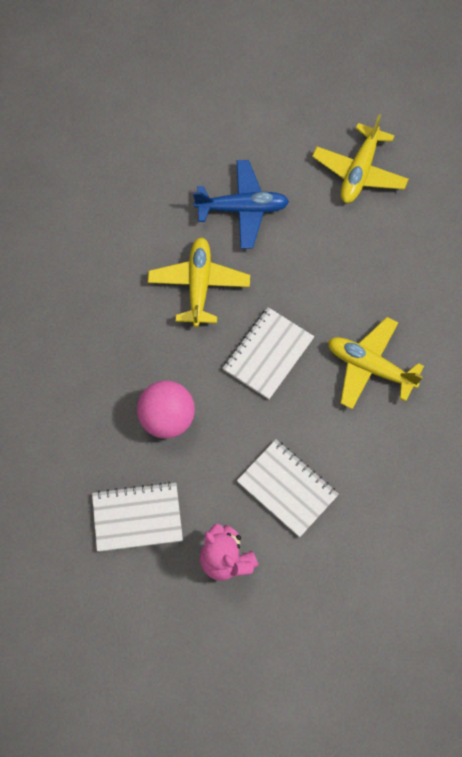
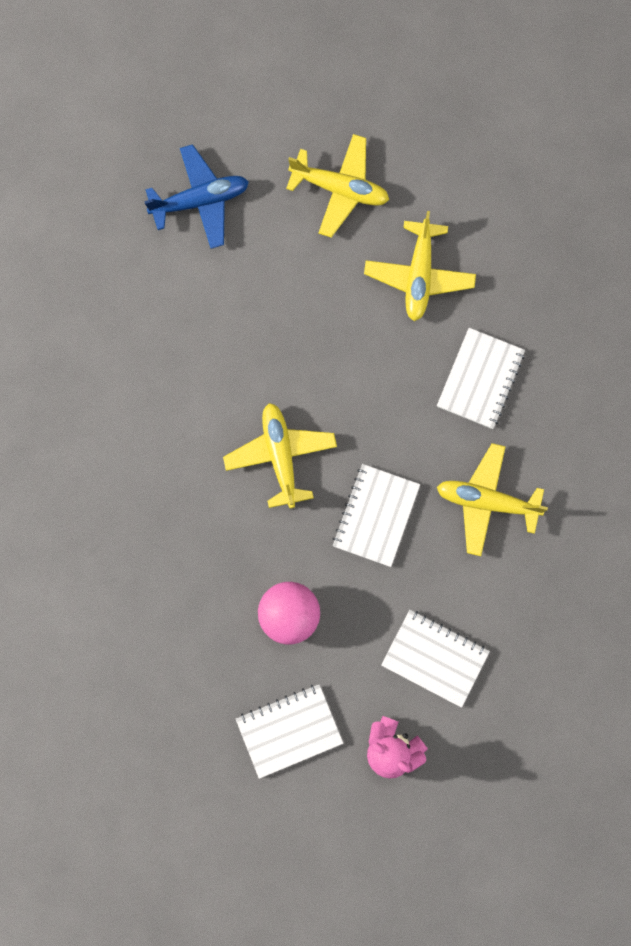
camera: 15 degrees left, 10 degrees up
(242, 209) = (303, 354): blue plane -> blue plane (200, 201)
(310, 90) = (340, 189): none -> yellow plane
(390, 265) = (480, 379): none -> white notebook

